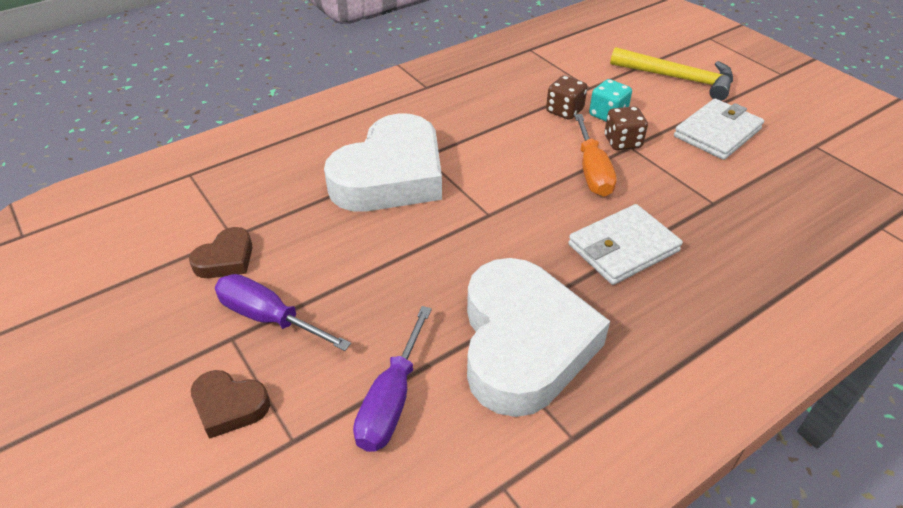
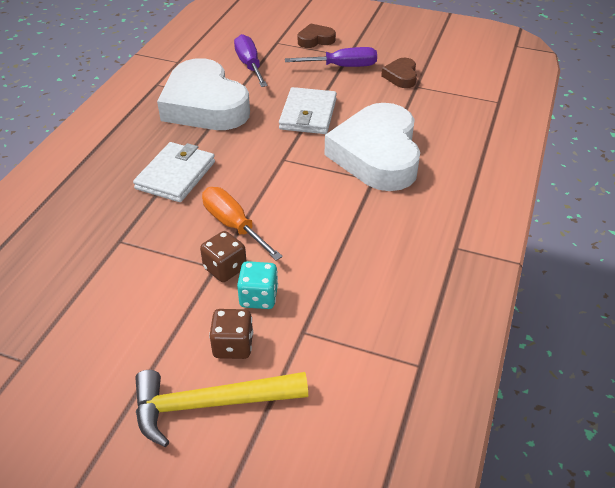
camera: 145 degrees right, 0 degrees up
(564, 111) = (303, 281): brown dice -> brown dice (233, 345)
(717, 133) = (135, 327): white wallet -> white wallet (308, 114)

